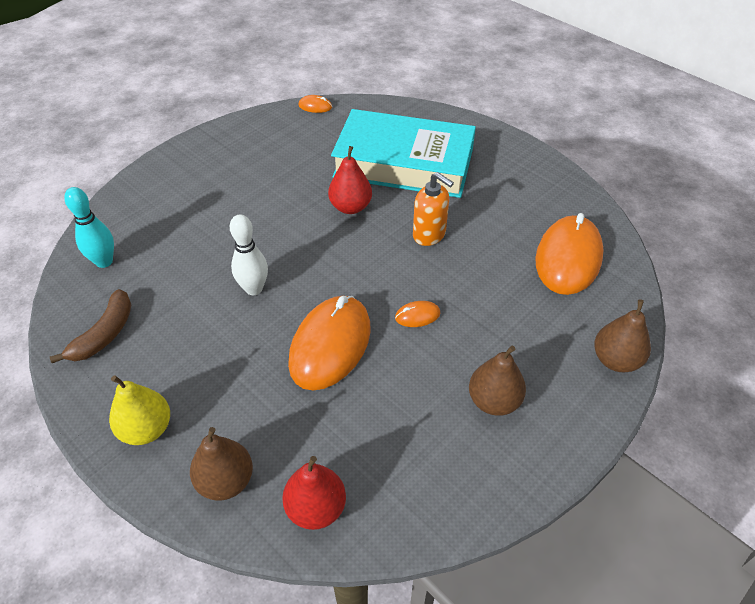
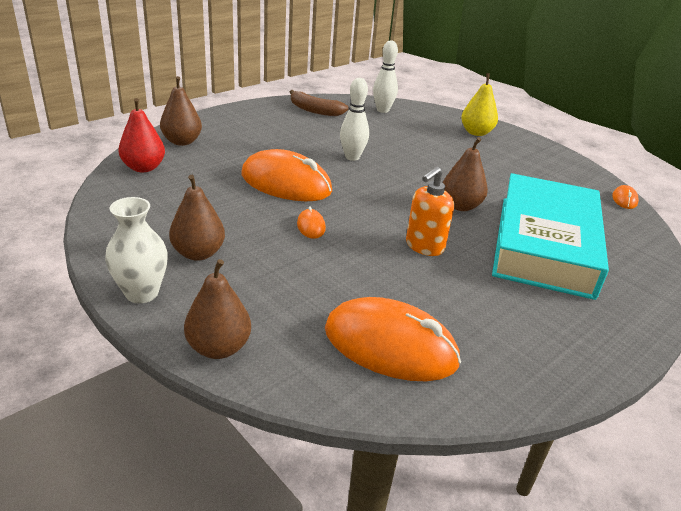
camera: 90 degrees right, 15 degrees down
(104, 261) = (382, 110): turquoise bowling pin -> white bowling pin
(146, 429) = (233, 121): yellow pear -> yellow pear (476, 132)
(350, 207) = (460, 206): red pear -> brown pear
(572, 433) = (142, 293): none -> white vase

